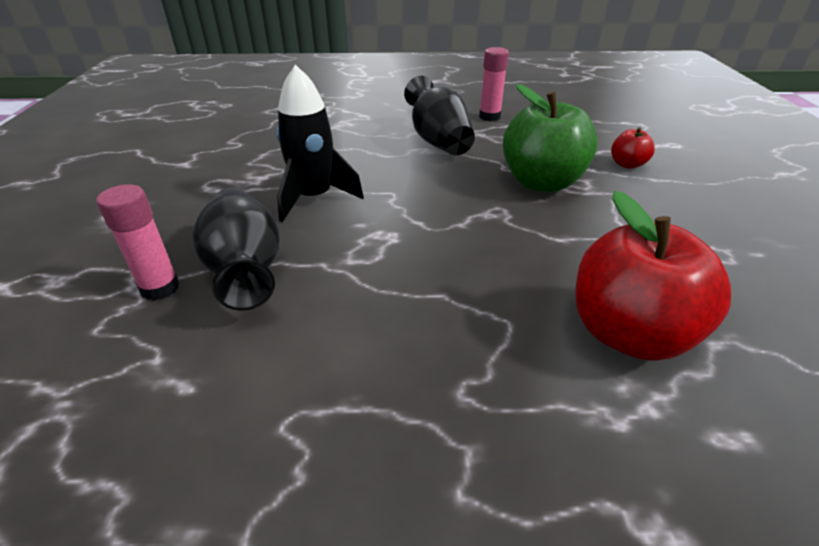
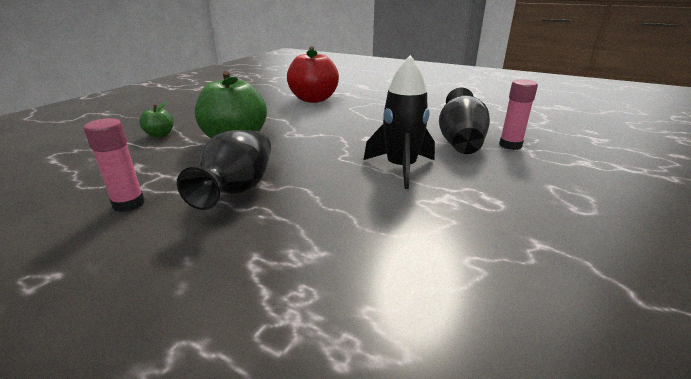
camera: 150 degrees left, 10 degrees down
(627, 164) = (160, 135): red apple -> green apple

